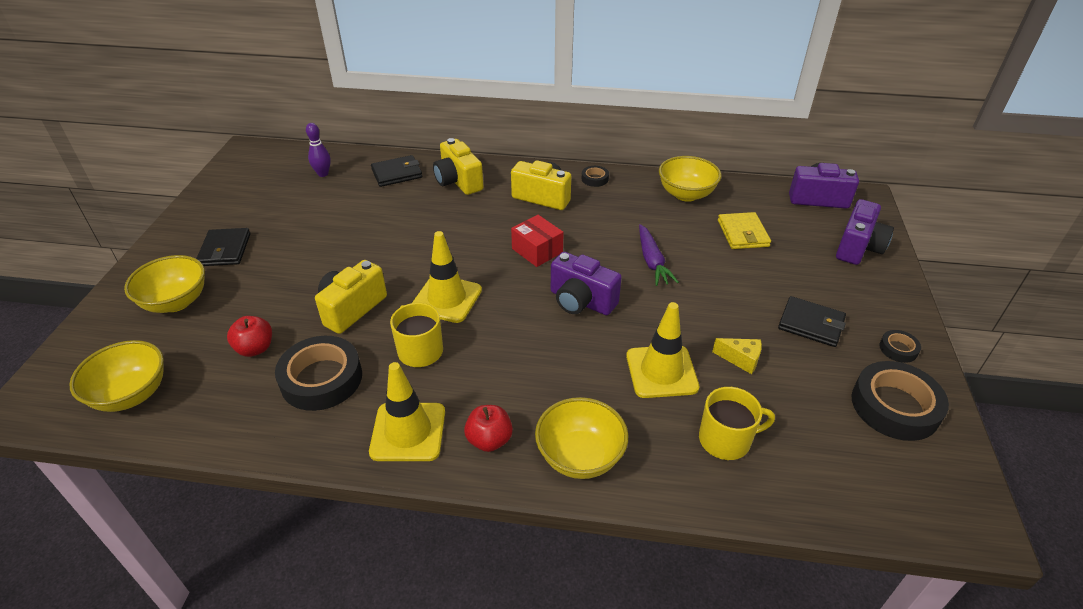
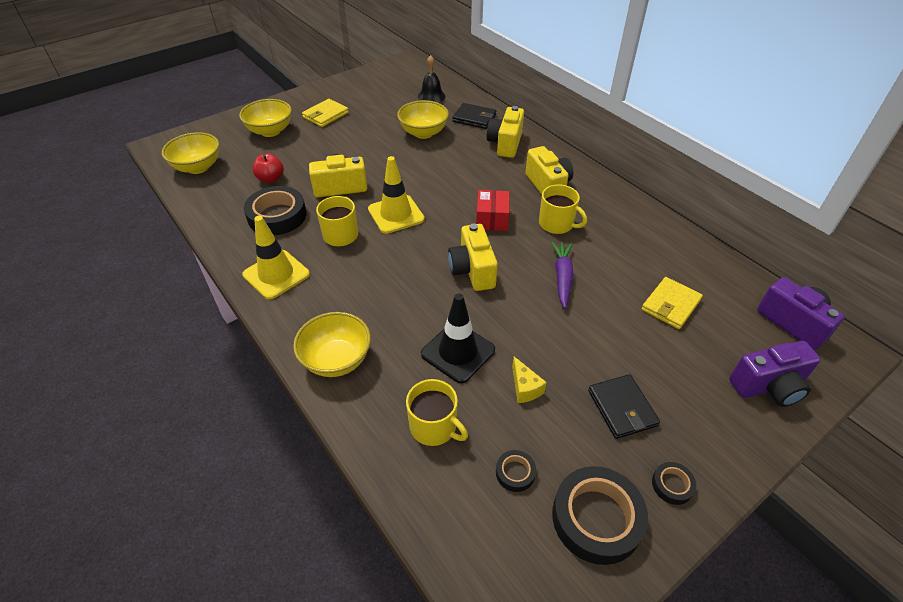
camera: 45 degrees right, 5 degrees up
(225, 250) = (325, 115): black wallet -> yellow wallet
(323, 174) = (431, 96): purple bowling pin -> black bell
(489, 440) = (306, 311): red apple -> none
(581, 301) = (472, 270): purple camera -> yellow camera
(592, 223) = (557, 224): none -> yellow mug
(595, 179) = (606, 194): black tape -> black tape (515, 473)
(652, 261) = (562, 277): purple carrot -> purple carrot turned 150 degrees clockwise
(661, 371) = (458, 352): yellow traffic cone -> black traffic cone
(686, 194) = (666, 247): yellow bowl -> yellow bowl (423, 133)

